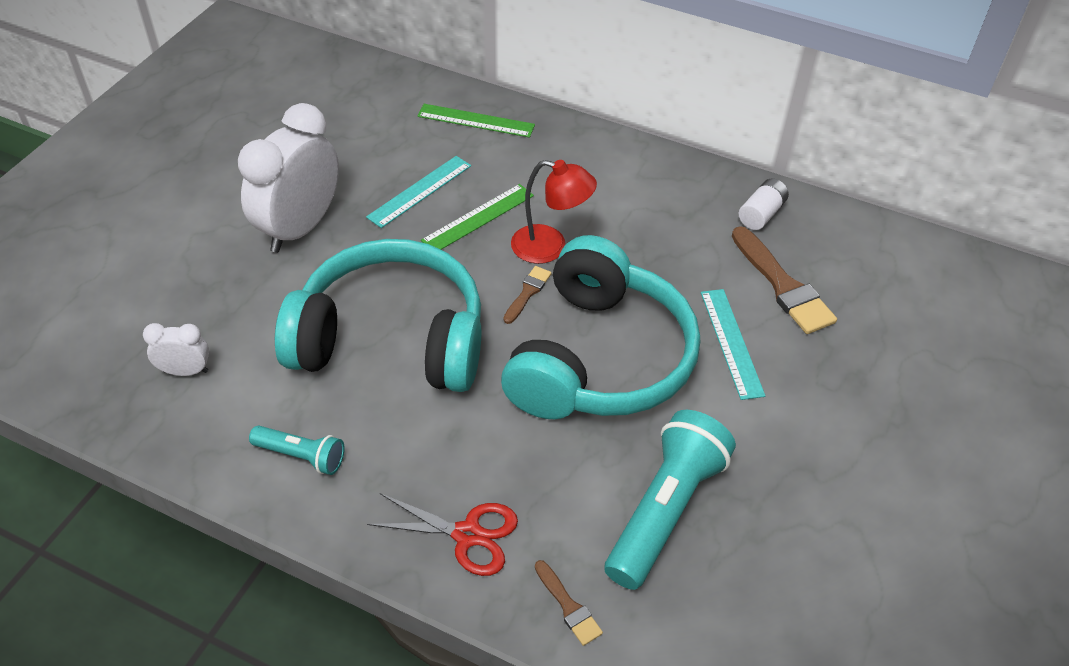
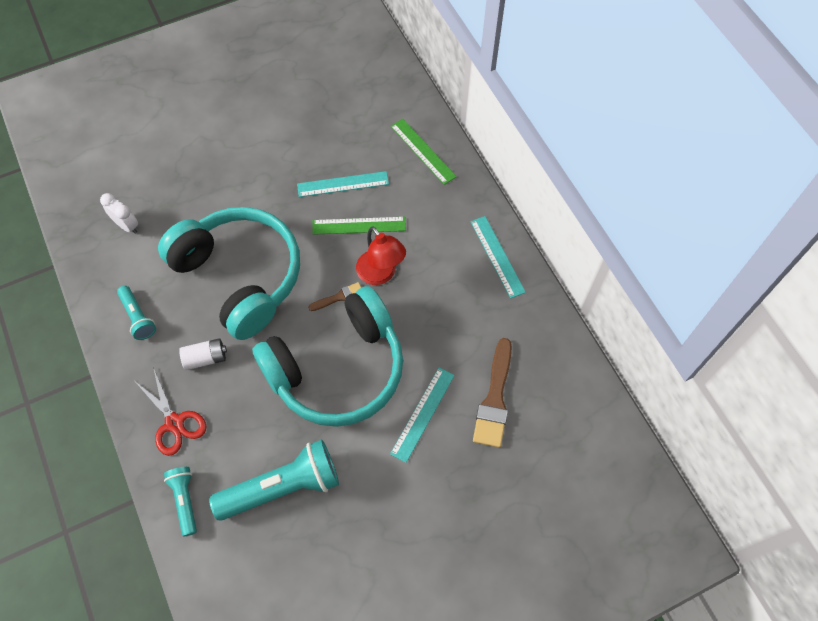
camera: 40 degrees right, 15 degrees up
(300, 228) = (256, 168): white clock -> none
(568, 606) = (185, 500): brown brush -> turquoise flashlight
(649, 168) = (497, 256): none -> turquoise ruler
(761, 214) = (535, 338): white battery -> white battery (205, 358)

